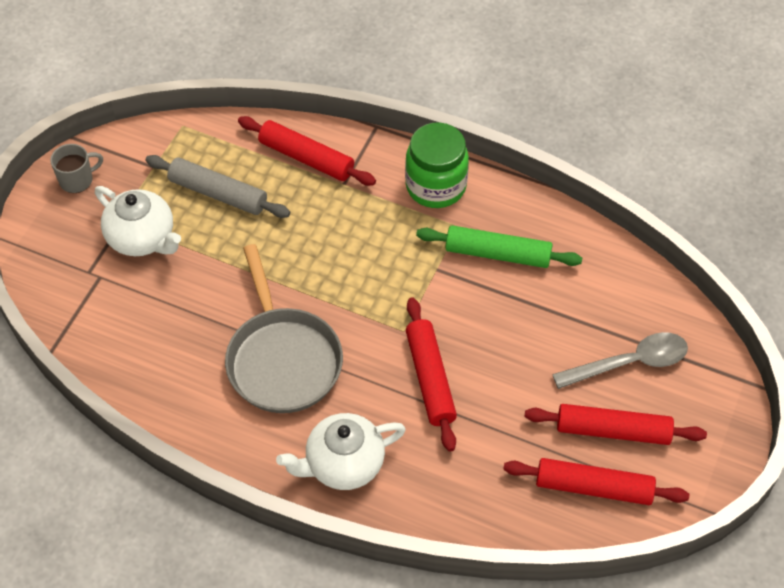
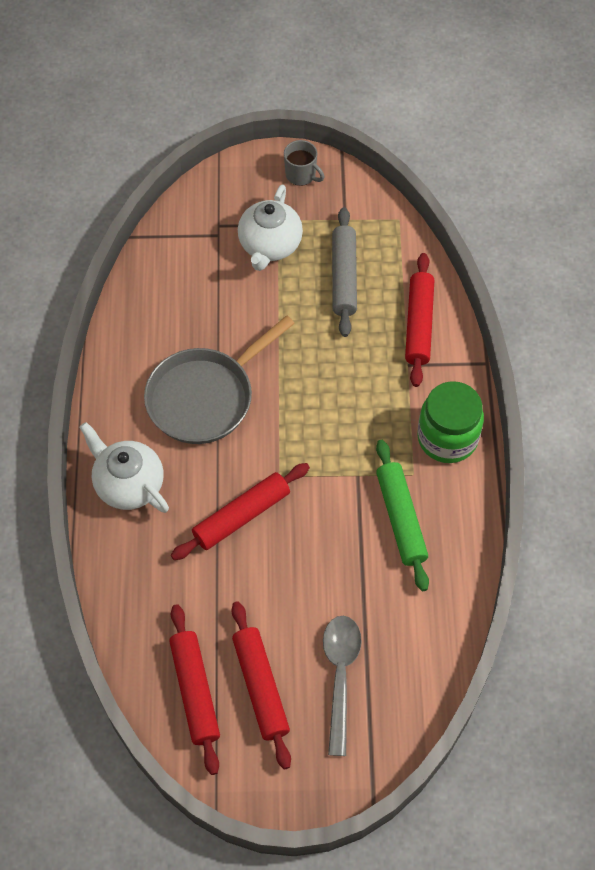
camera: 65 degrees right, 5 degrees up
(629, 363) = (340, 676): grey spoon -> grey spoon turned 135 degrees counterclockwise

